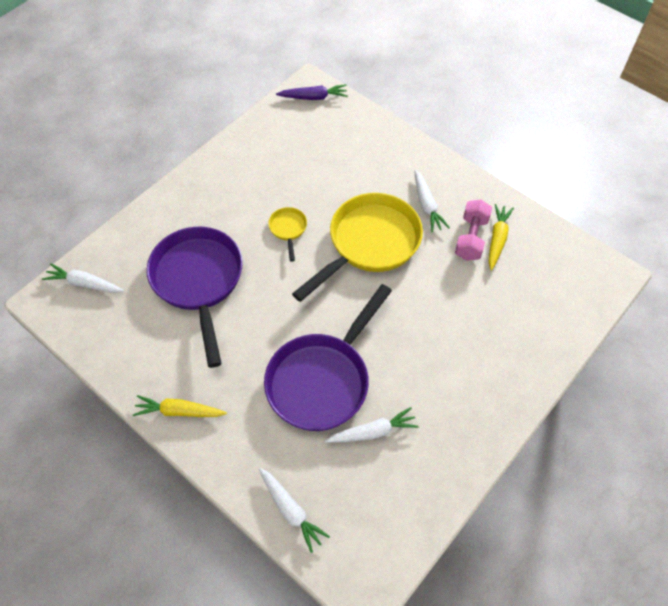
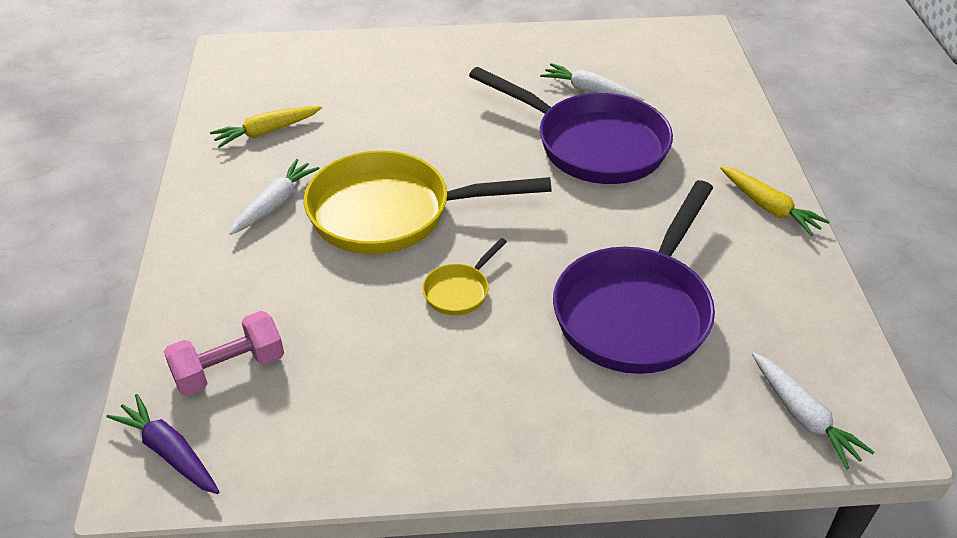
camera: 135 degrees left, 15 degrees down
(291, 510) = (717, 92): white carrot -> none
(322, 380) = (592, 144): purple pan -> purple pan turned 45 degrees clockwise
(471, 238) = (287, 149): pink dumbbell -> pink dumbbell (229, 369)

